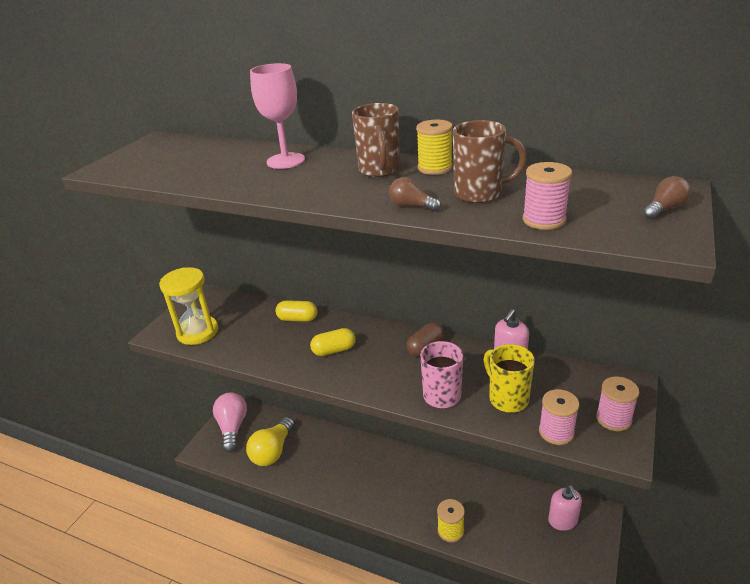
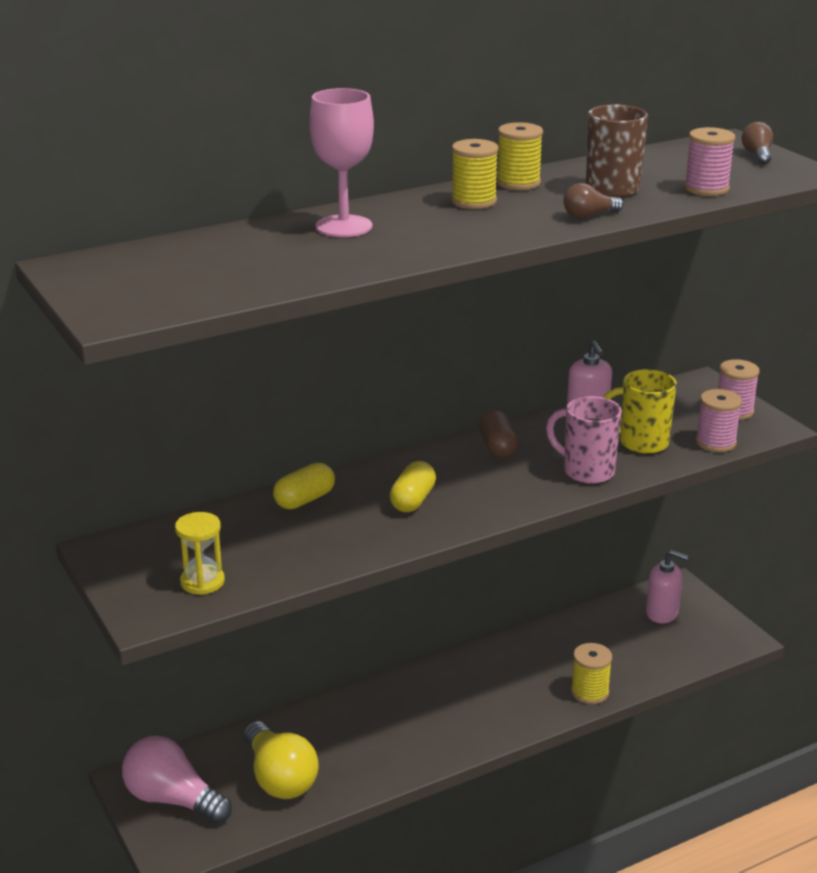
camera: 55 degrees left, 5 degrees down
(197, 332) = (202, 582): yellow hourglass -> yellow hourglass, size x0.60
(379, 170) = (473, 201): brown mug -> yellow spool

